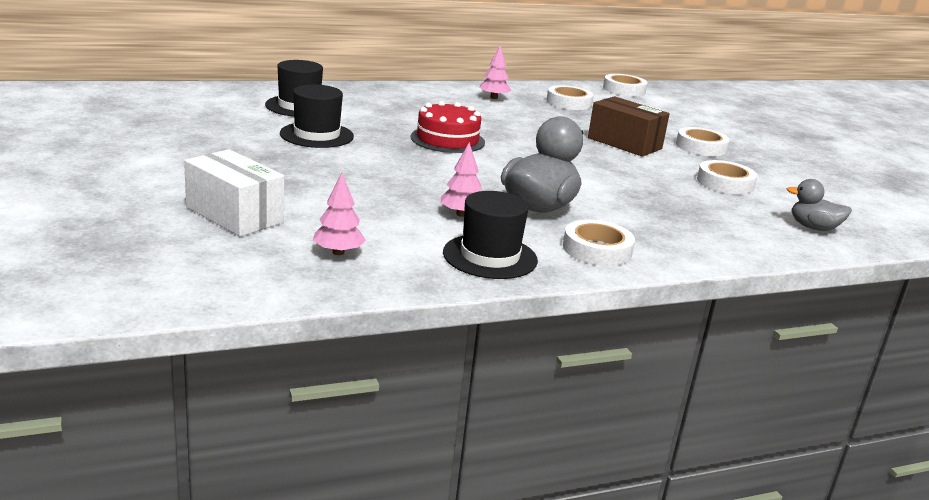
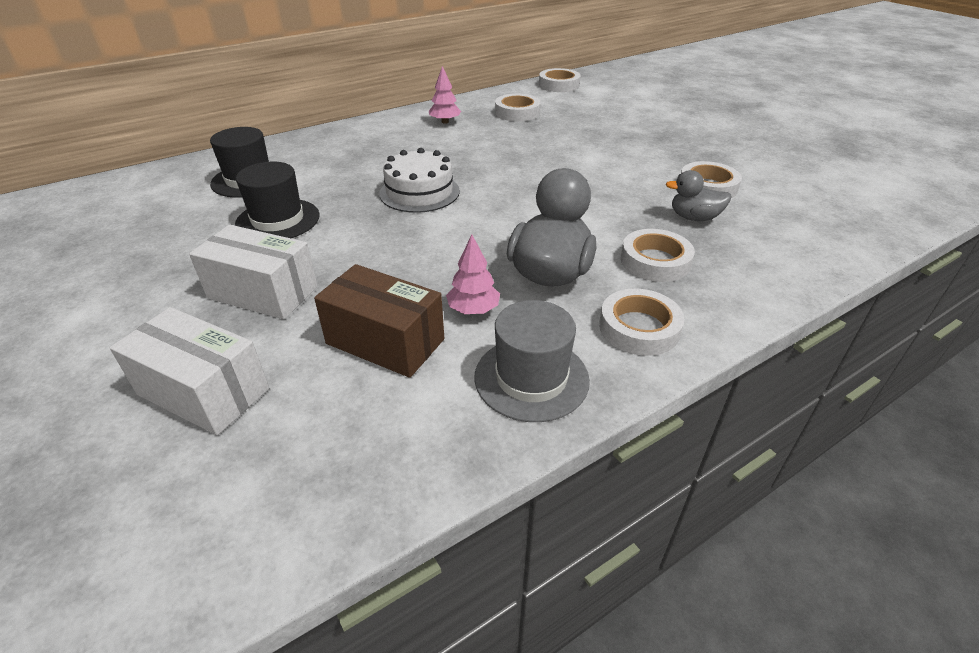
camera: 10 degrees left, 15 degrees up
(292, 173) = (263, 292): none -> white box
(338, 252) = (351, 428): pink tree -> none
(447, 139) = (419, 192): red cake -> white cake
(490, 256) = (531, 378): black hat -> grey hat
(624, 143) = (591, 155): brown box -> brown box (385, 341)
(701, 147) = (661, 143): white tape -> white tape (655, 261)
(813, 228) = (820, 229): grey duck -> grey duck (694, 217)

